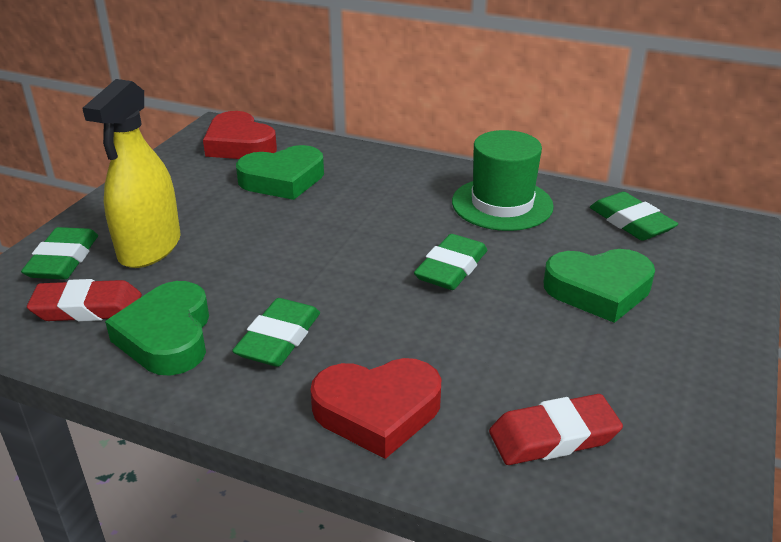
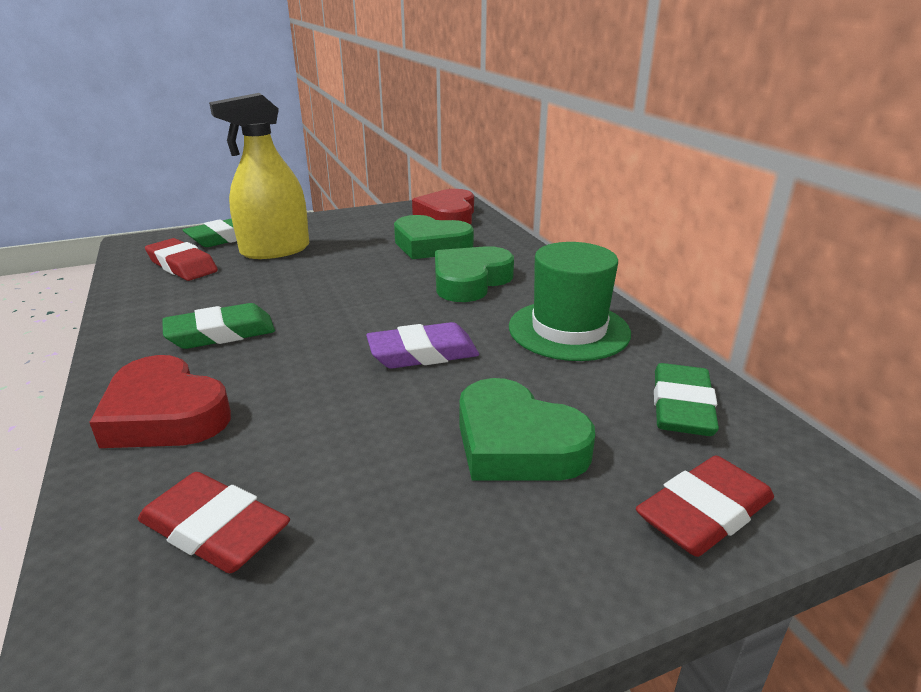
camera: 45 degrees right, 5 degrees down
(167, 336) = (178, 299): green heart -> green heart (470, 281)
(451, 268) = (423, 353): green eraser -> purple eraser
(718, 272) = (704, 513): none -> red eraser

